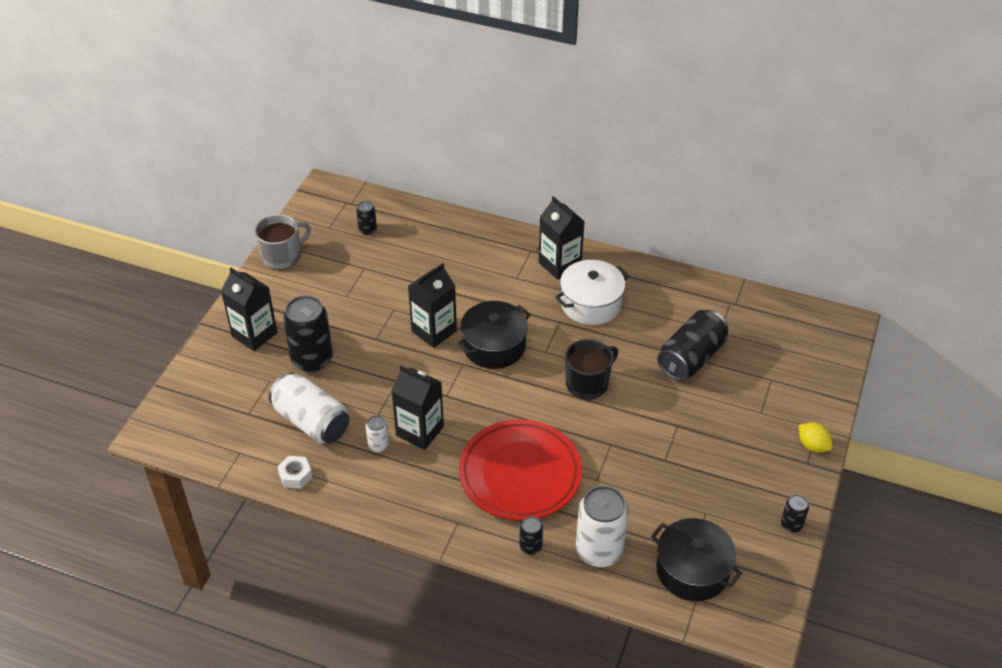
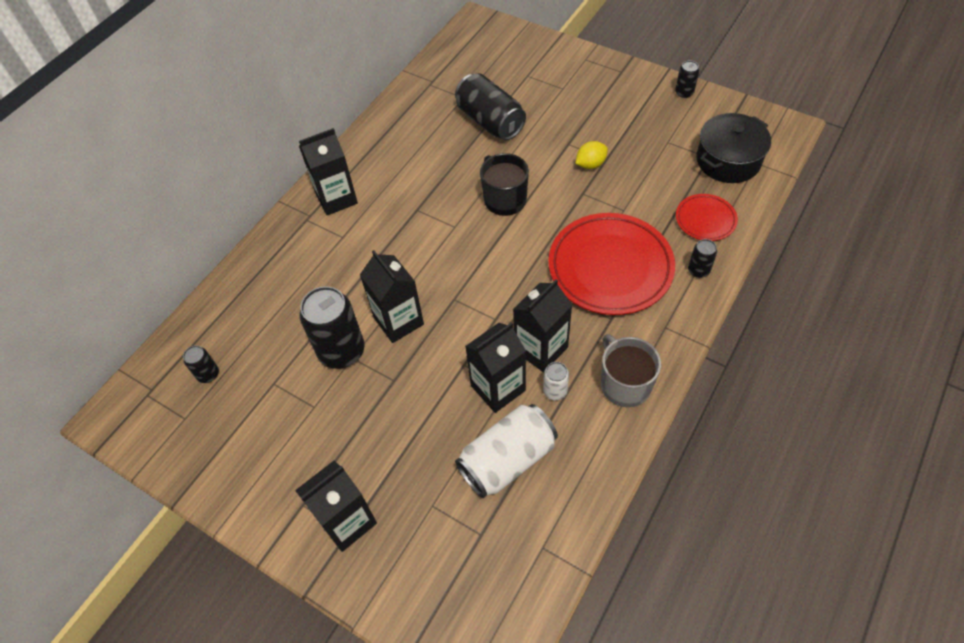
camera: 75 degrees left, 10 degrees up
(282, 256) = (215, 479): grey mug -> grey mug (624, 384)
(295, 476) = (587, 482): white nut -> none
(312, 359) = (408, 453): black can -> black can (341, 351)
(377, 406) = (498, 388): none -> black carton
(494, 346) = (435, 268): black pot -> none
(591, 303) = (400, 181): white pot -> none
(599, 551) = (705, 220): white can -> red plate
(812, 445) = (604, 65): yellow lemon -> yellow lemon (590, 164)

